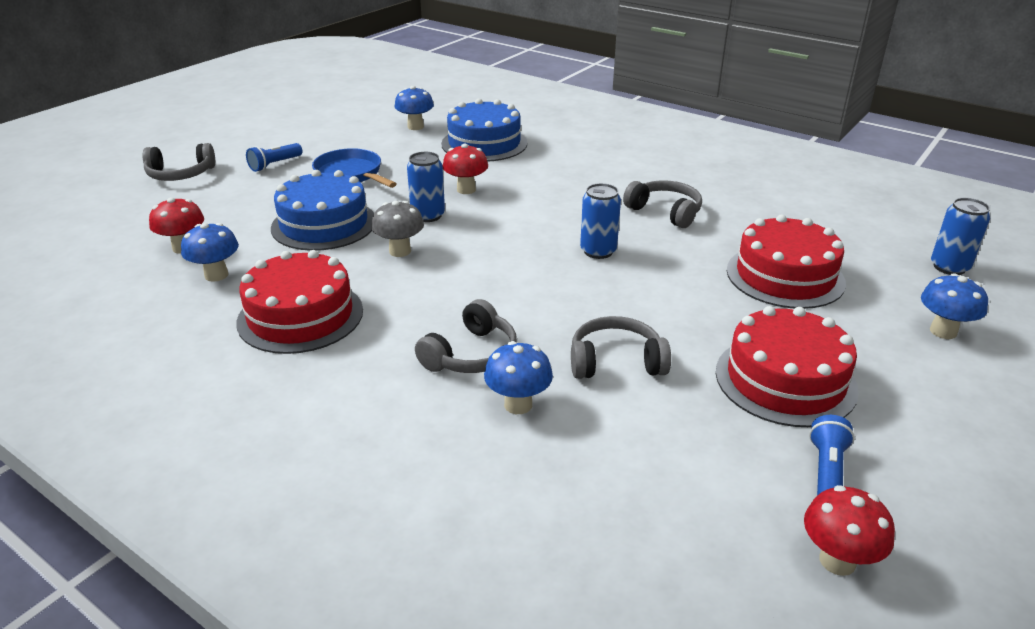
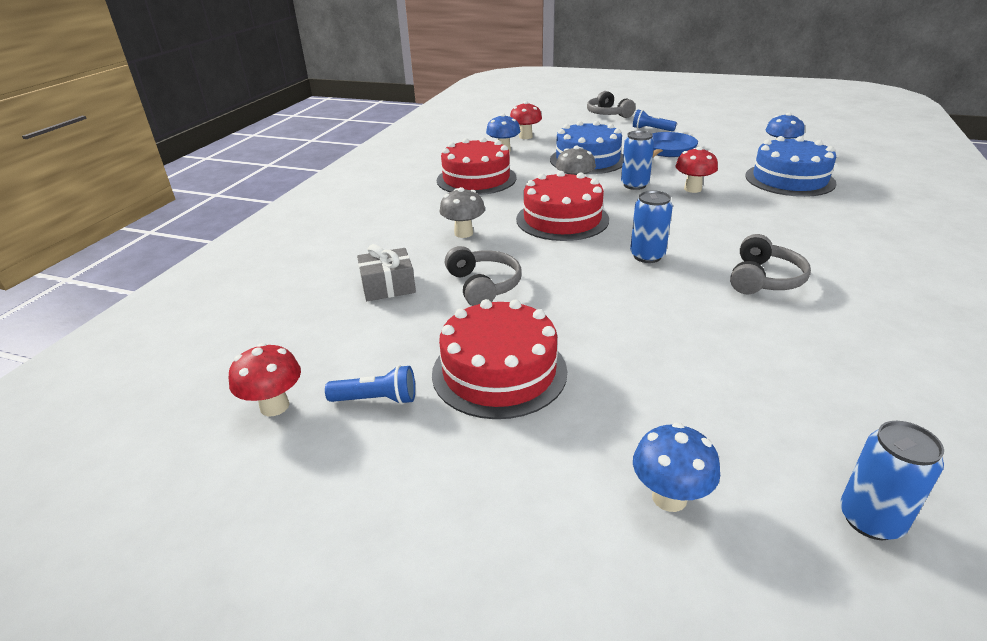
camera: 75 degrees right, 0 degrees up
(471, 355) = (463, 233): grey headphones -> grey mushroom
(518, 404) = (416, 257): blue mushroom -> none
(585, 438) = (388, 286): none -> grey gift
(785, 276) = (698, 363): red cake -> red cake (562, 219)

